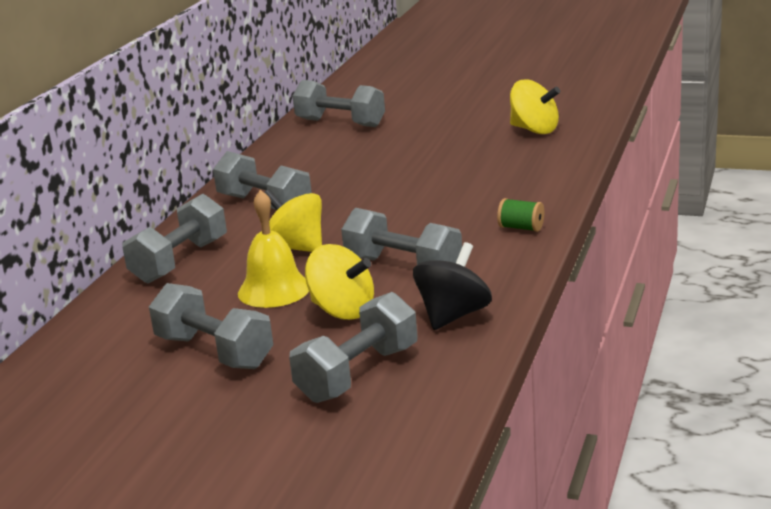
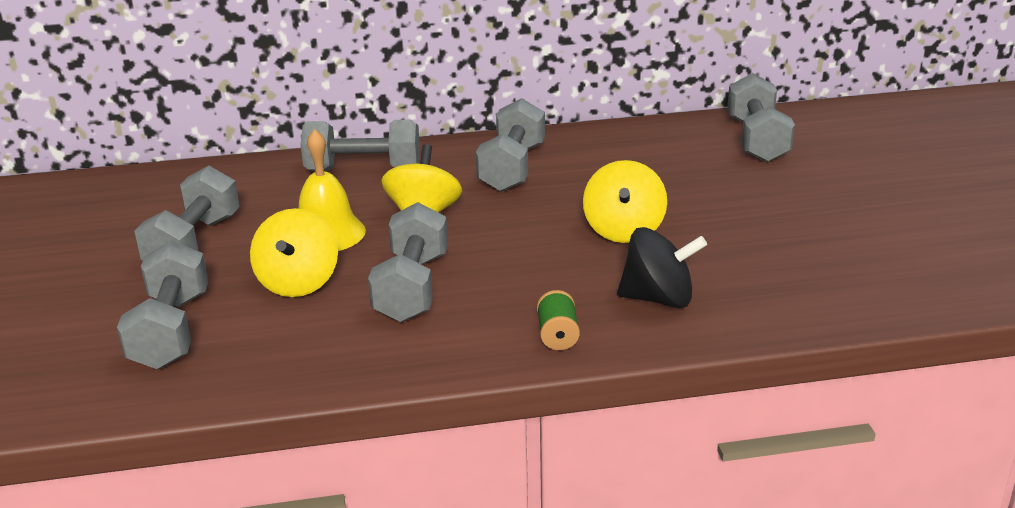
camera: 60 degrees right, 5 degrees up
(358, 374) = (171, 331): grey dumbbell -> grey dumbbell turned 75 degrees clockwise
(453, 315) = (312, 351): black spinning top -> black spinning top (658, 299)
(534, 130) = (866, 265): yellow spinning top -> yellow spinning top (624, 230)

